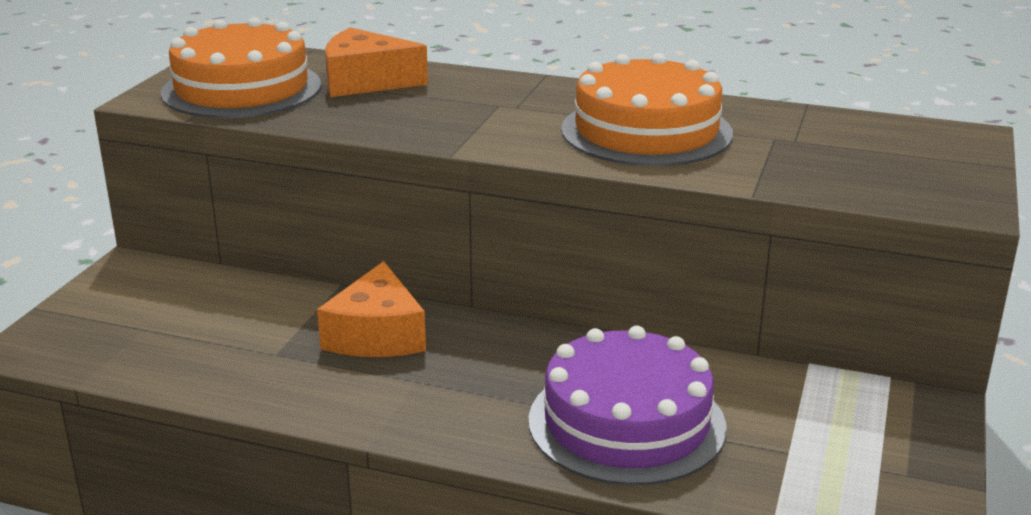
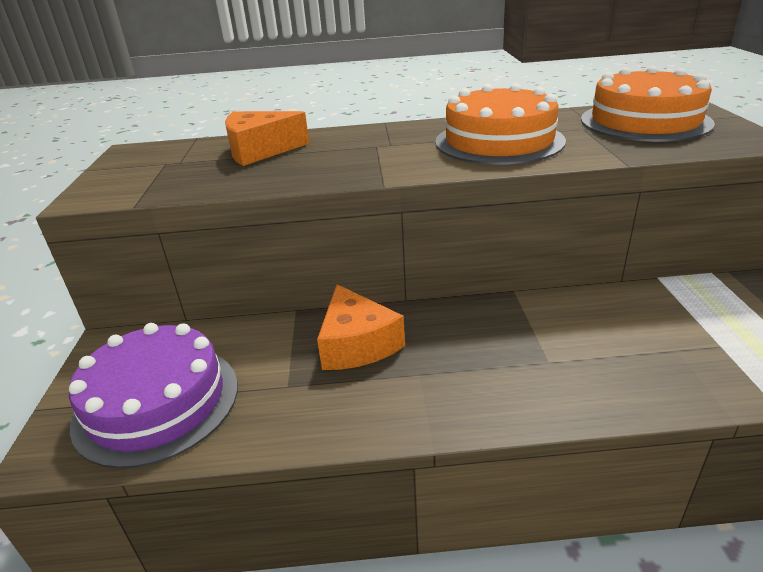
camera: 20 degrees left, 5 degrees up
(242, 89) = (163, 174): orange cake -> orange cake (644, 121)
(626, 423) = (599, 359): purple cake -> purple cake (157, 402)

